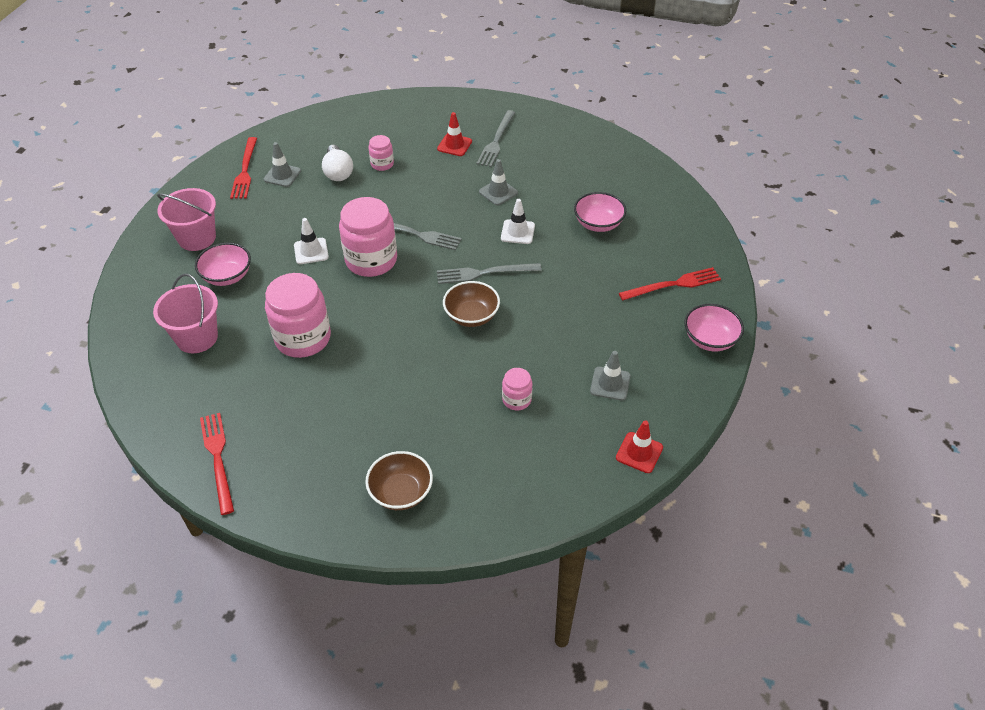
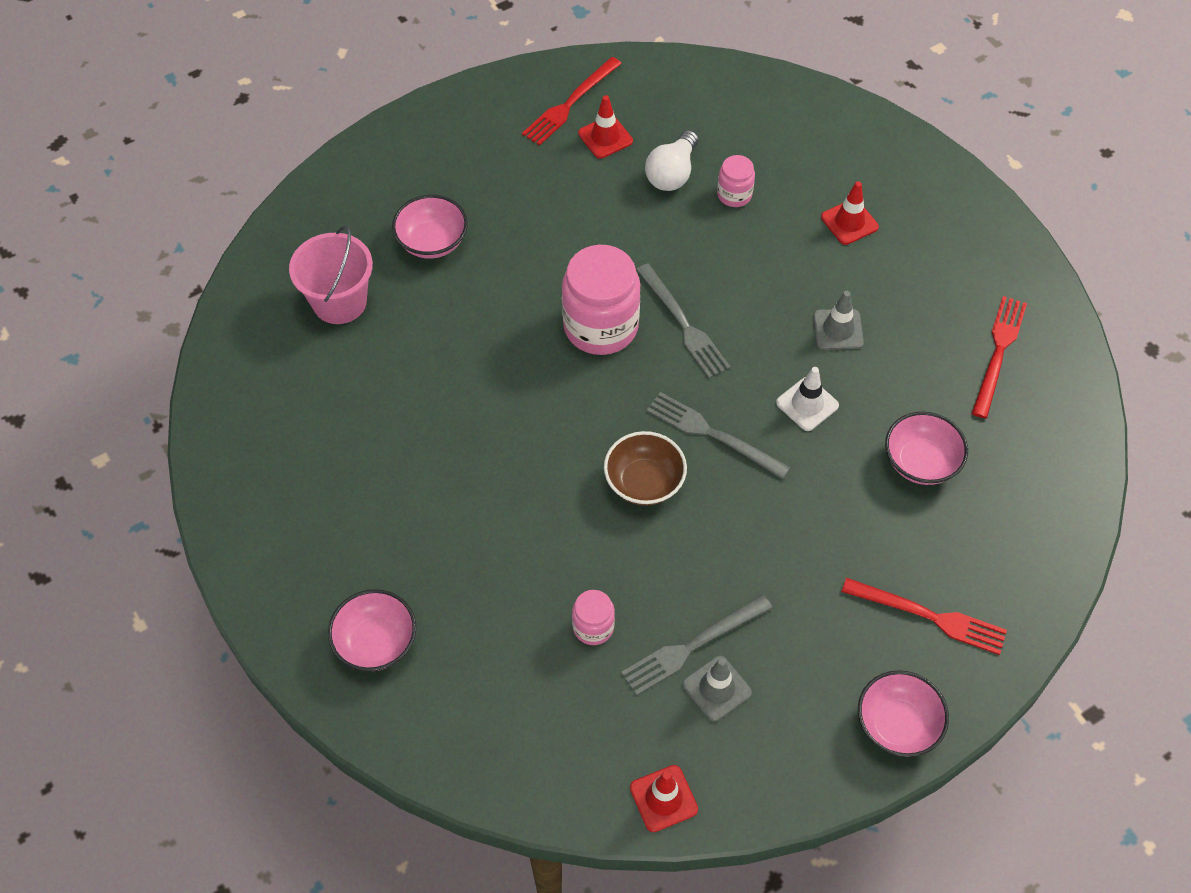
camera: 40 degrees right, 10 degrees up
(197, 238) = (443, 168): pink bucket -> none
(218, 458) = (243, 465): red fork -> red fork (998, 352)
(282, 175) = (605, 137): grey traffic cone -> red traffic cone
(303, 338) = (441, 379): pink jar -> none
(311, 251) = (546, 268): white traffic cone -> none
(401, 492) = (376, 642): brown bowl -> pink bowl
(496, 140) = (910, 249): grey fork -> grey fork (692, 646)

